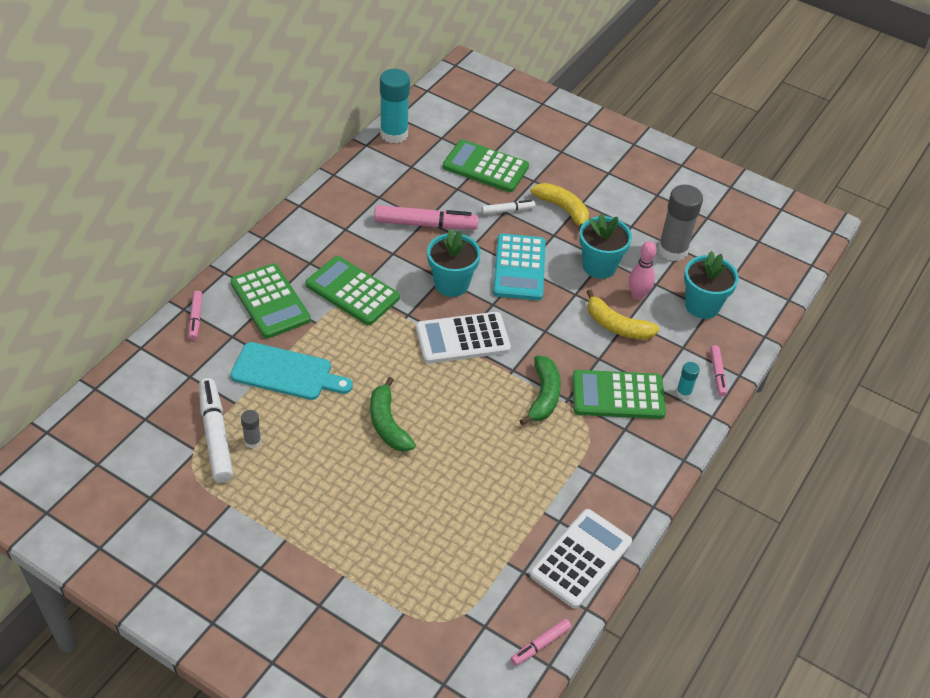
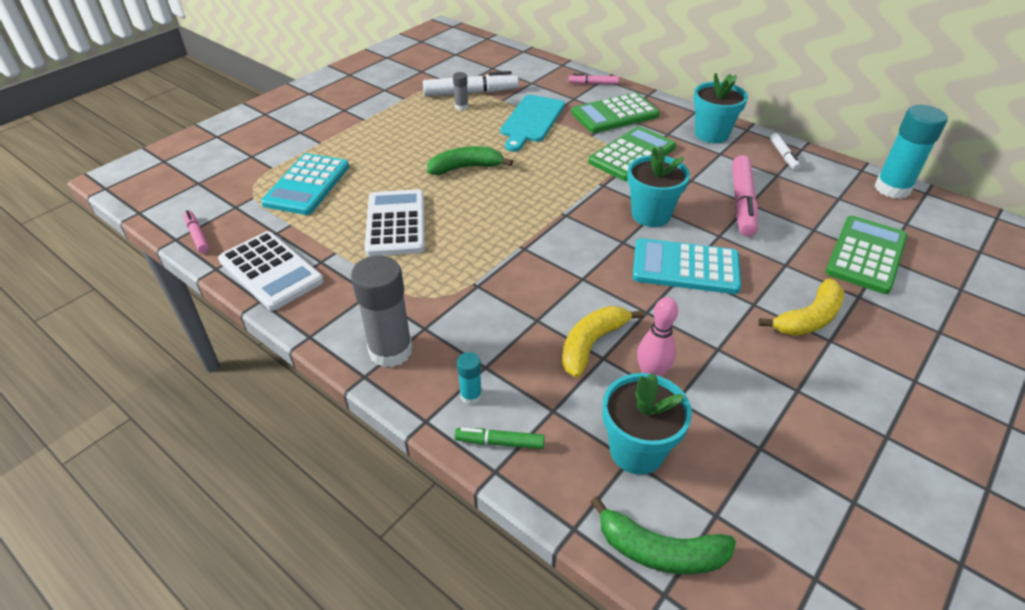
camera: 100 degrees right, 5 degrees down
(435, 565) = (307, 185): none -> turquoise calculator
(462, 339) = (570, 217): white calculator -> white calculator (396, 223)
(507, 210) = (787, 266): white marker -> white marker (783, 155)
(543, 396) = (484, 267): green banana -> green banana (660, 551)
(599, 266) = (702, 341): turquoise flower pot -> turquoise flower pot (711, 134)
(618, 395) = (475, 329): green calculator -> none
(672, 250) = (755, 434): grey glue stick -> grey glue stick (391, 351)
(717, 373) = (500, 442): pink marker -> green marker

